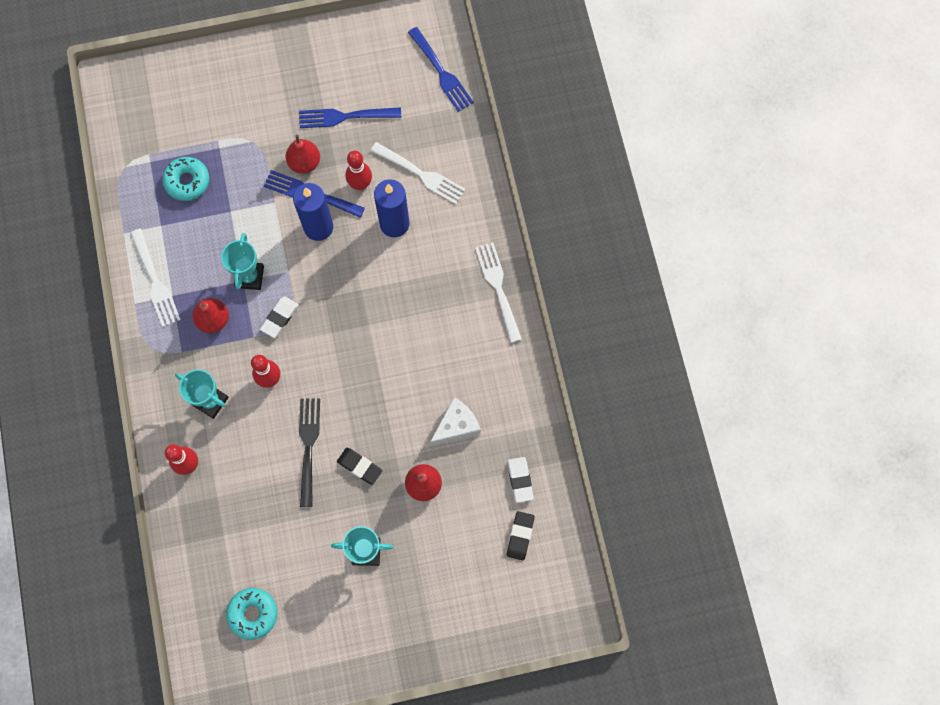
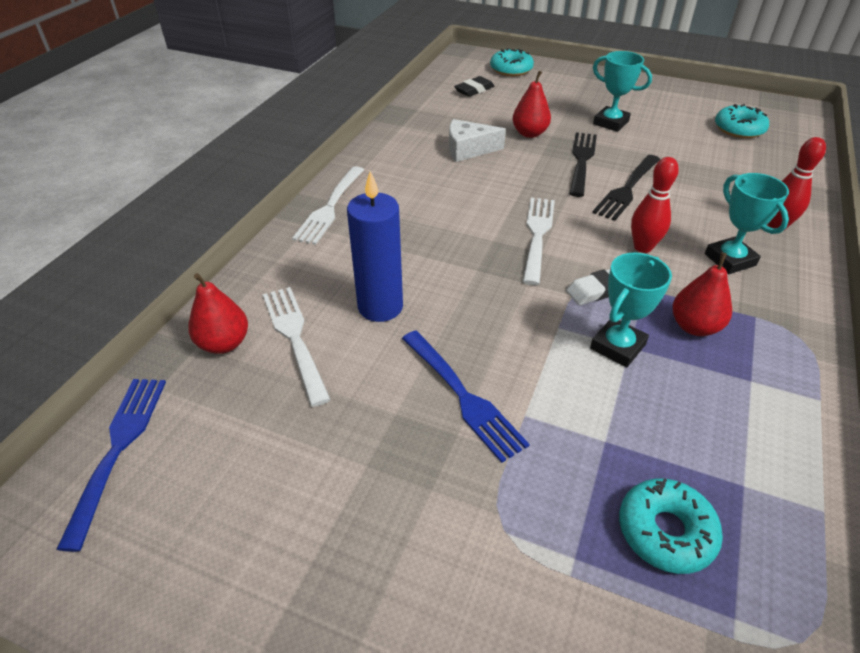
camera: 145 degrees left, 30 degrees down
(155, 281) = (777, 412): white fork -> white fork (537, 236)
(304, 162) = (439, 443): red pear -> red pear (224, 343)
(318, 227) = (481, 352): blue candle -> none
(346, 116) = (318, 473): blue fork -> none
(359, 466) = (582, 161): black eraser -> black fork
(360, 184) = (382, 369): red bowling pin -> none
(514, 607) = (511, 69): none -> turquoise donut
(520, 480) = (445, 109): white eraser -> none

